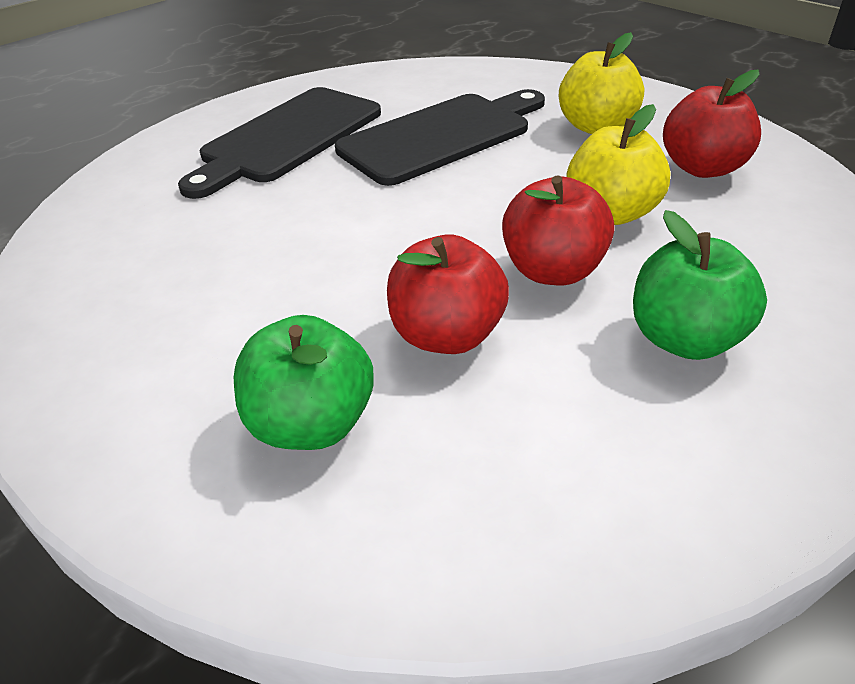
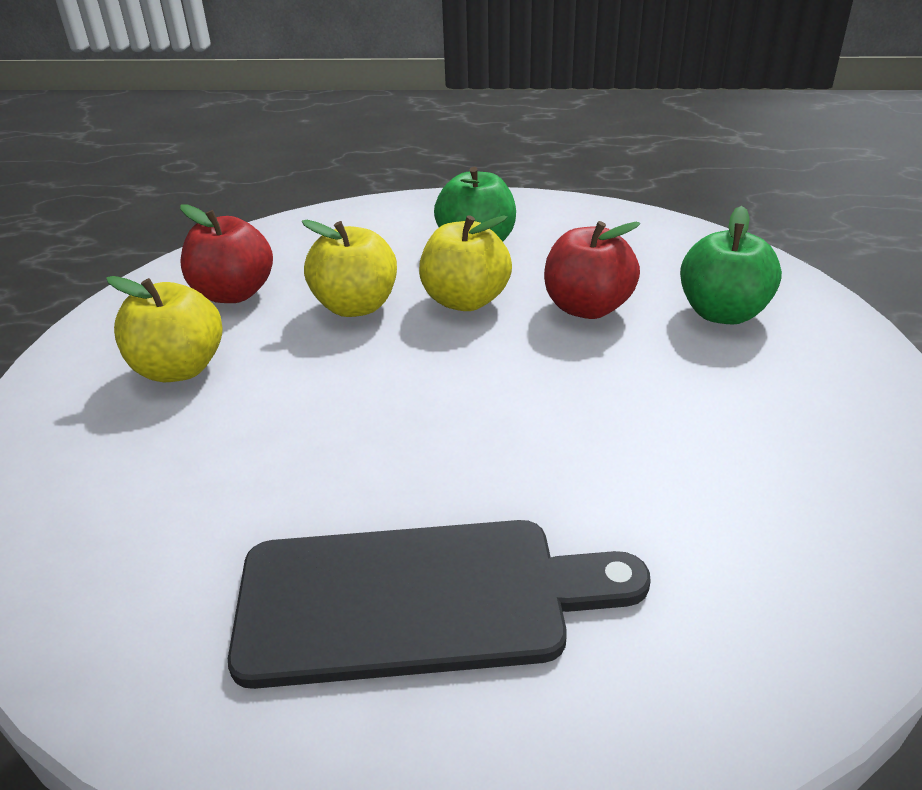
camera: 130 degrees left, 5 degrees down
(442, 136) = (288, 459): black cutting board -> none
(552, 271) = (465, 301): red apple -> yellow apple

